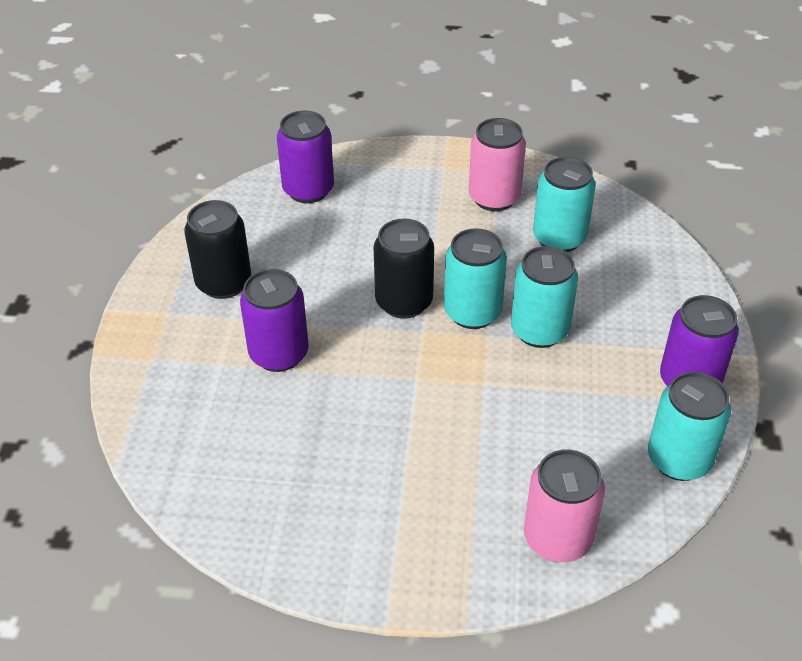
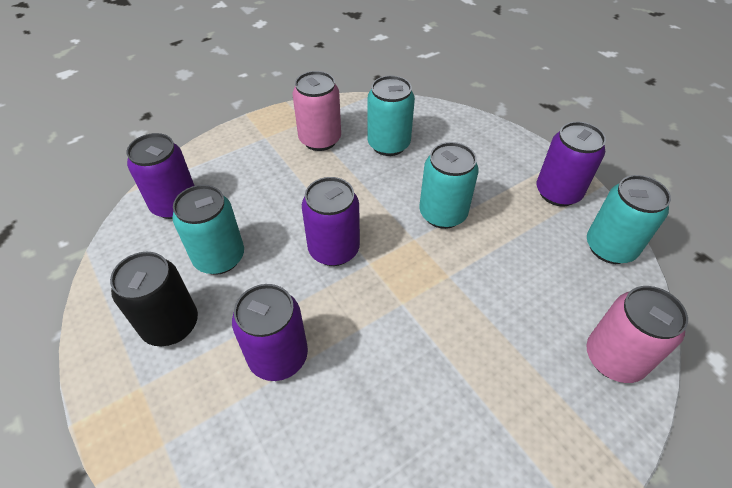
camera: 40 degrees left, 5 degrees up
(404, 302) = (334, 249): black can -> purple can
(472, 312) = (388, 228): turquoise can -> turquoise can (219, 257)

